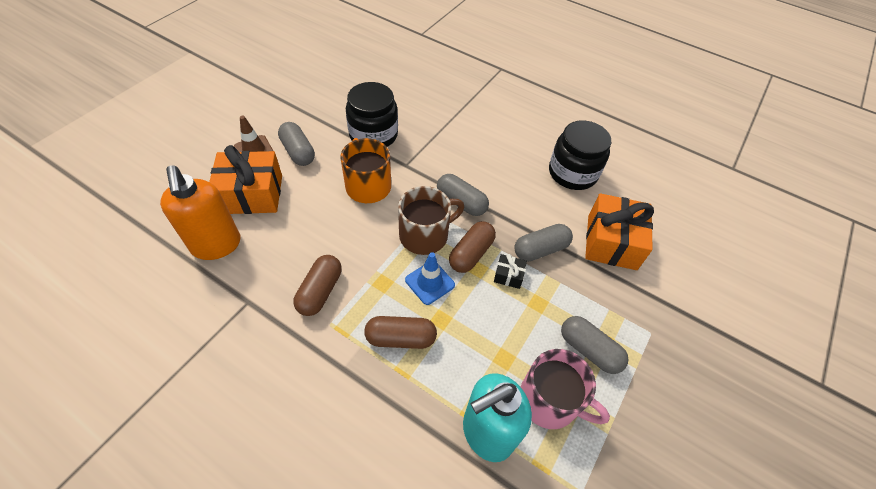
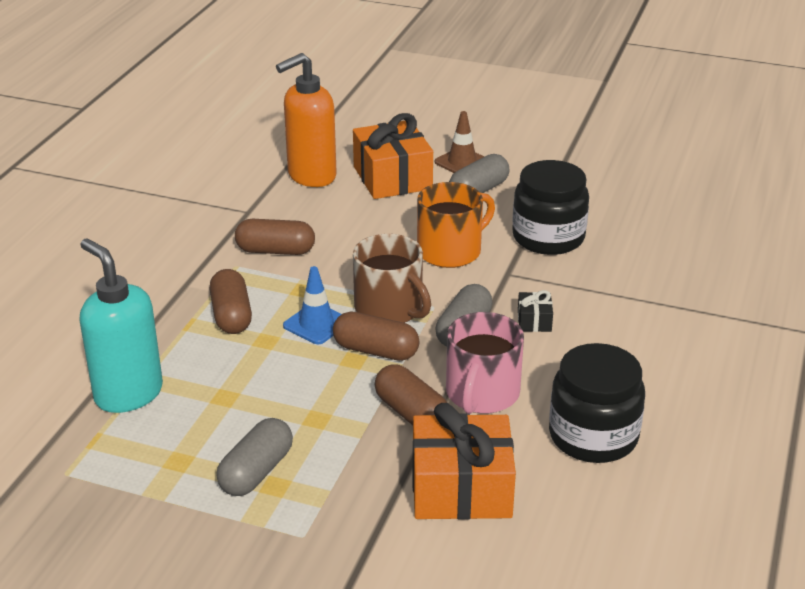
camera: 80 degrees right, 20 degrees down
(508, 275) = (352, 387): black gift -> black gift (534, 321)
(540, 249) = (411, 413): grey capsule -> brown capsule
(550, 400) = (176, 440): pink mug -> pink mug (482, 394)

